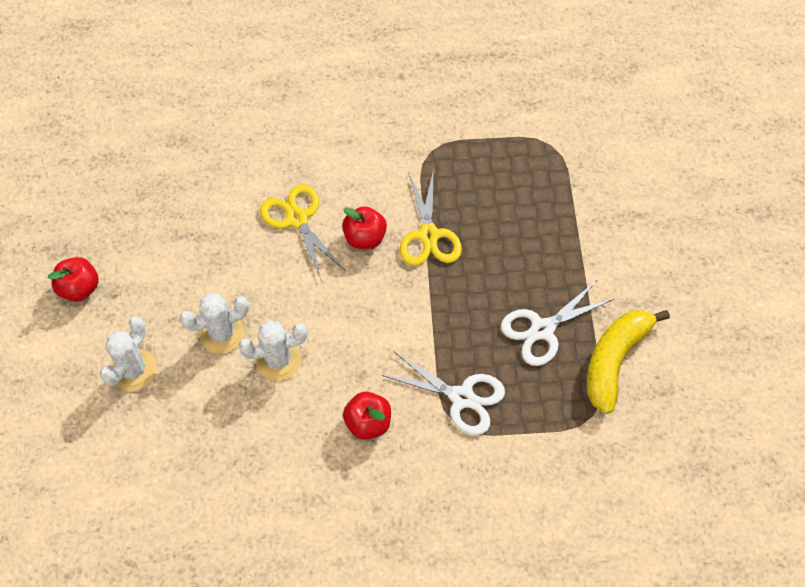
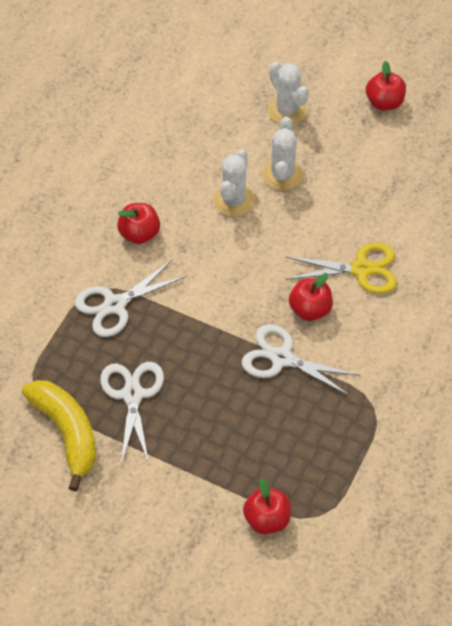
camera: 120 degrees right, 5 degrees down
(428, 235) = (282, 358): yellow scissors -> white scissors
(580, 176) = (267, 519): none -> red apple

